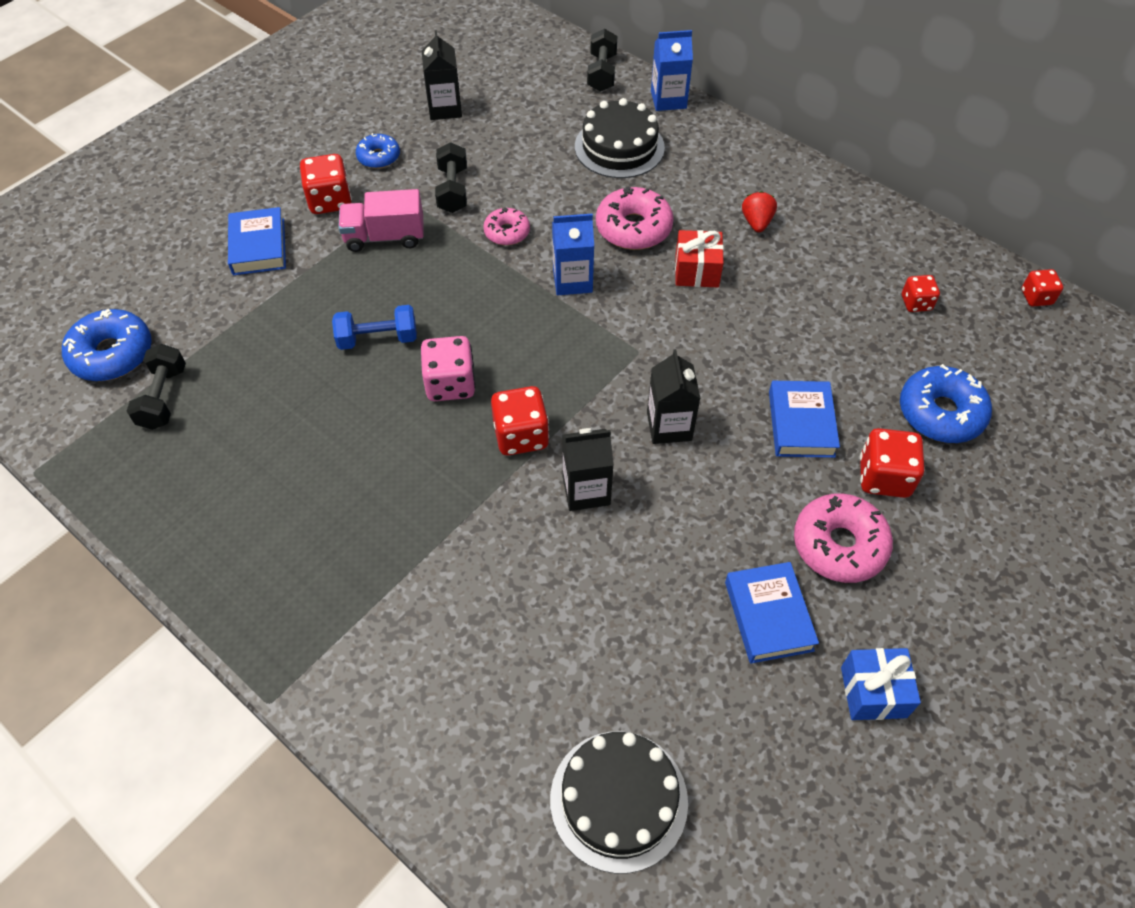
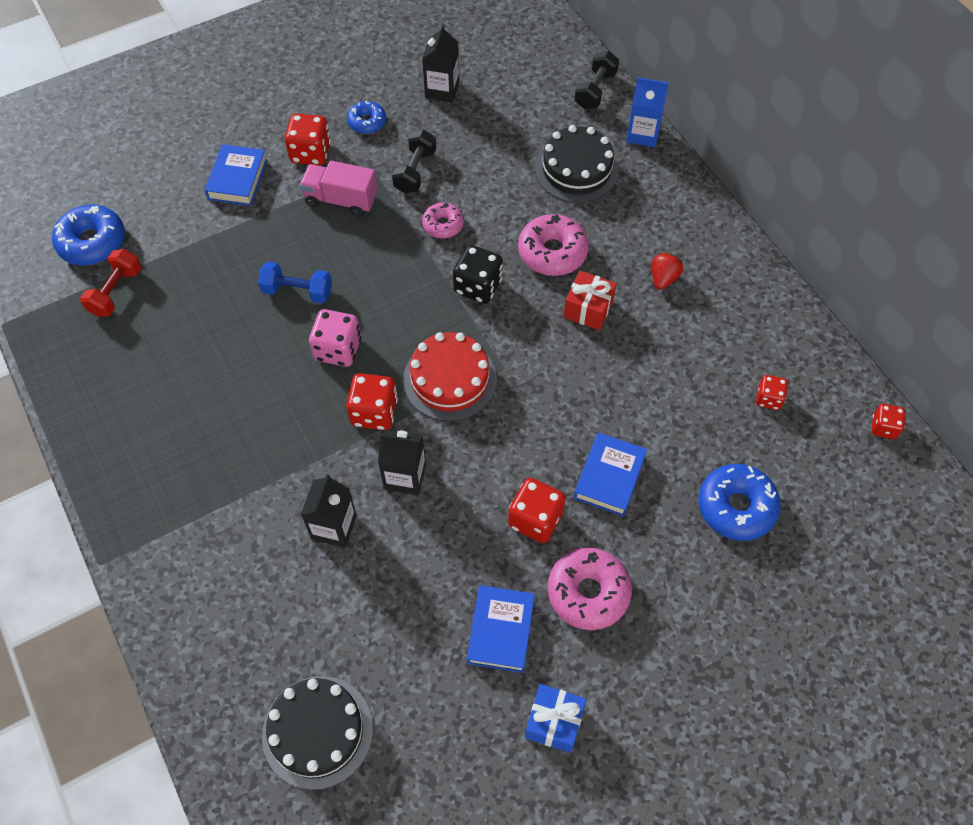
camera: 20 degrees right, 5 degrees up
(163, 398) = (116, 292): black dumbbell -> red dumbbell
(572, 280) = (478, 286): blue carton -> black dice
(587, 378) = (450, 379): none -> red cake
(669, 426) = (497, 443): black carton -> black carton (334, 527)
(884, 477) = (656, 547): red dice -> red dice (535, 519)

